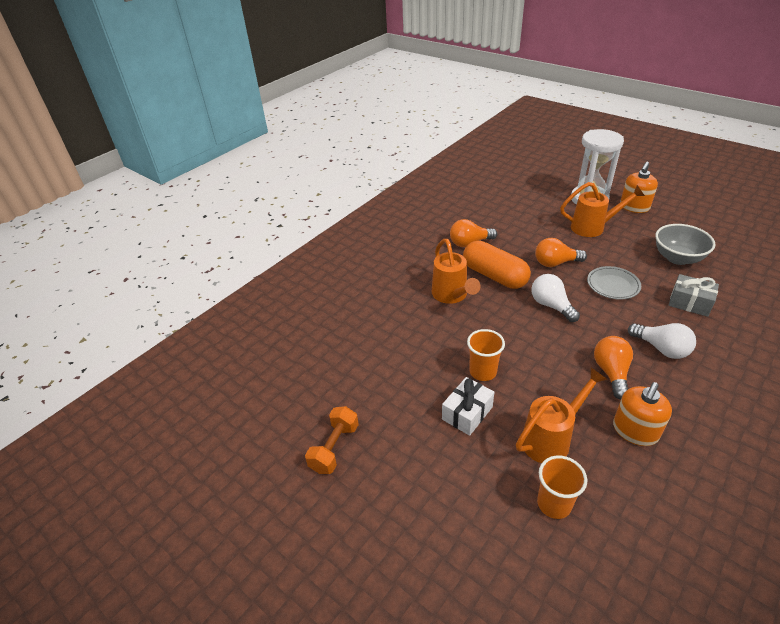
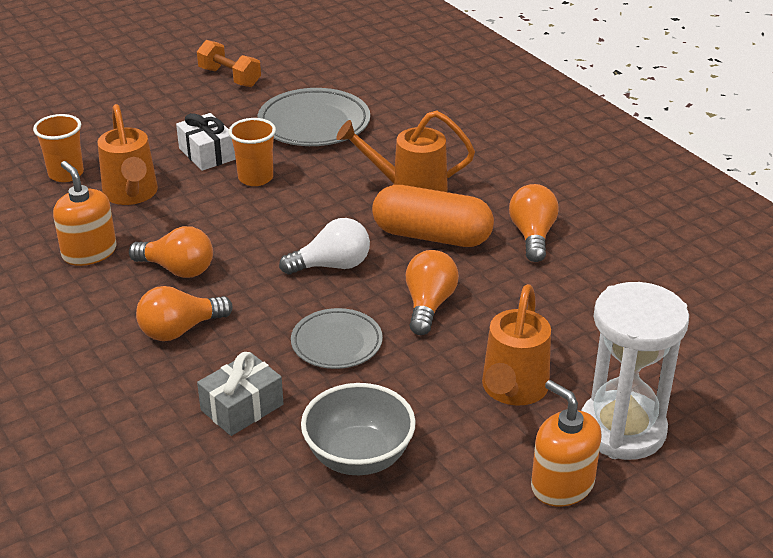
camera: 105 degrees right, 5 degrees down
(392, 364) = (314, 124): none -> grey plate
(494, 276) = (432, 236): orange capsule -> orange capsule turned 45 degrees clockwise
(661, 348) = (180, 330): white light bulb -> orange light bulb

